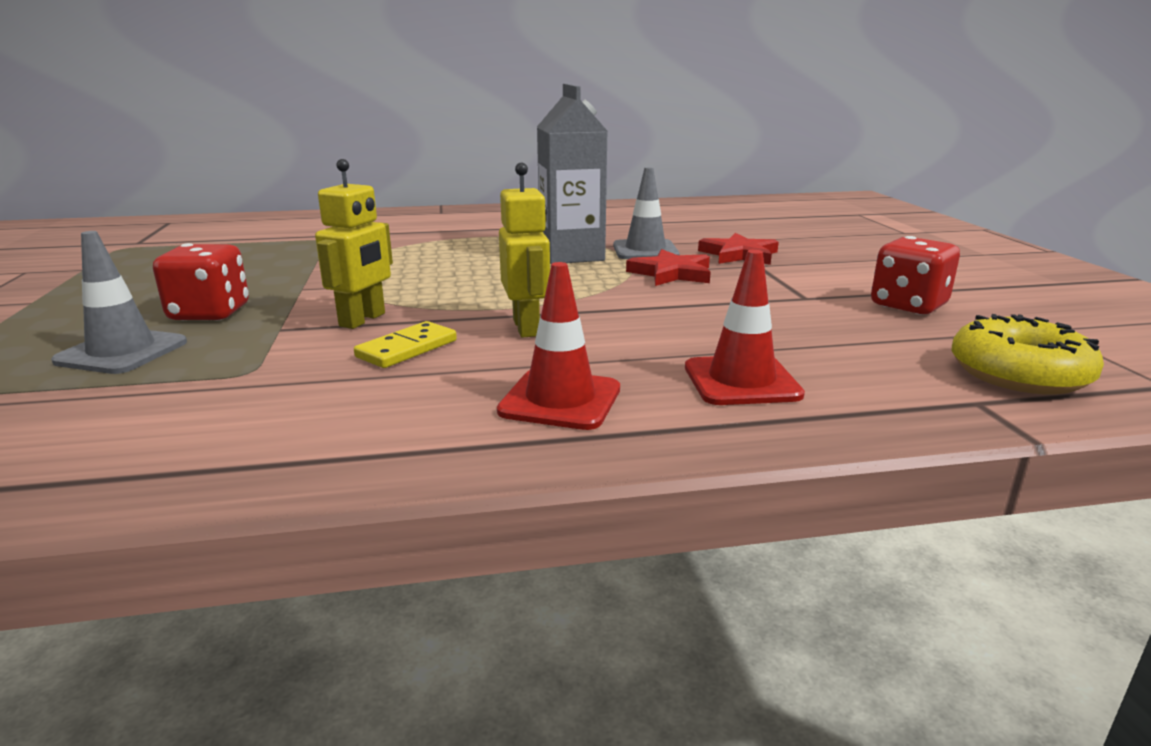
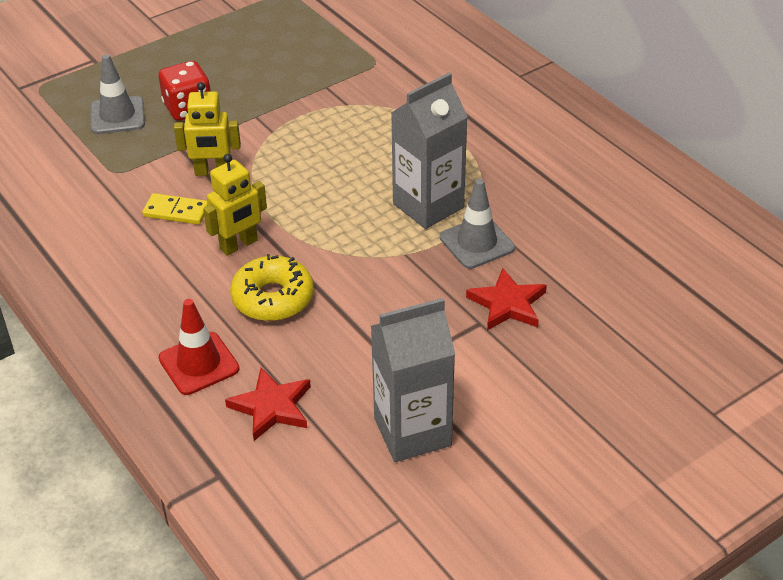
camera: 65 degrees right, 20 degrees up
(560, 400) = (135, 298): red traffic cone -> none
(671, 273) = (414, 277): red star -> red star (272, 407)
(908, 306) = (412, 432): red dice -> grey carton
(1018, 374) = (281, 497): yellow donut -> yellow donut (273, 298)

